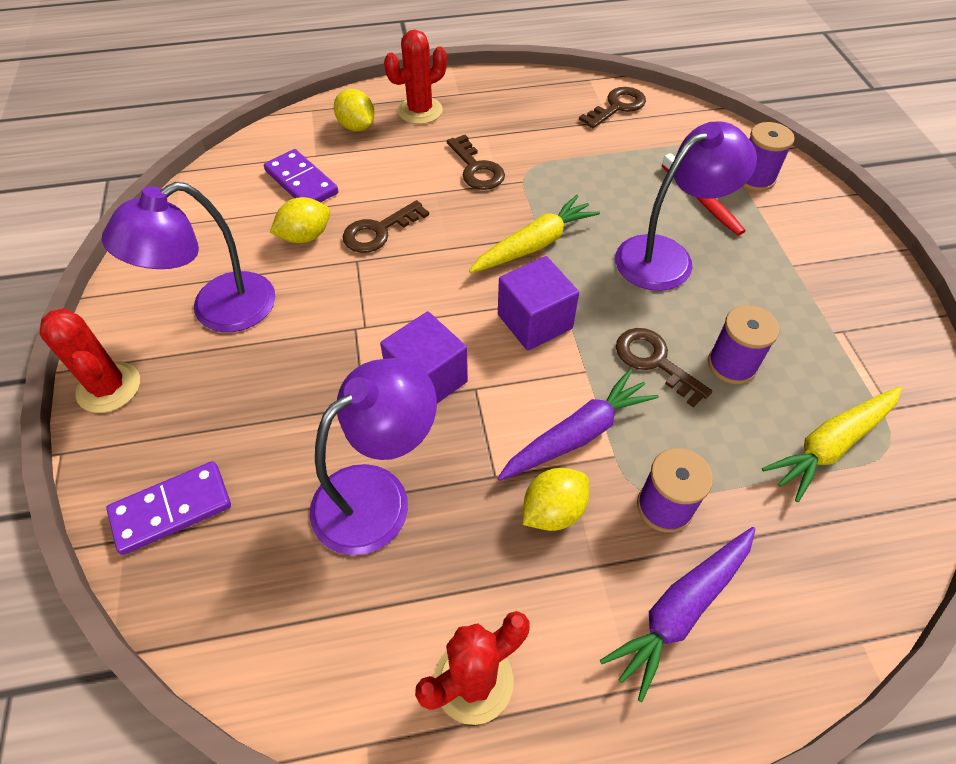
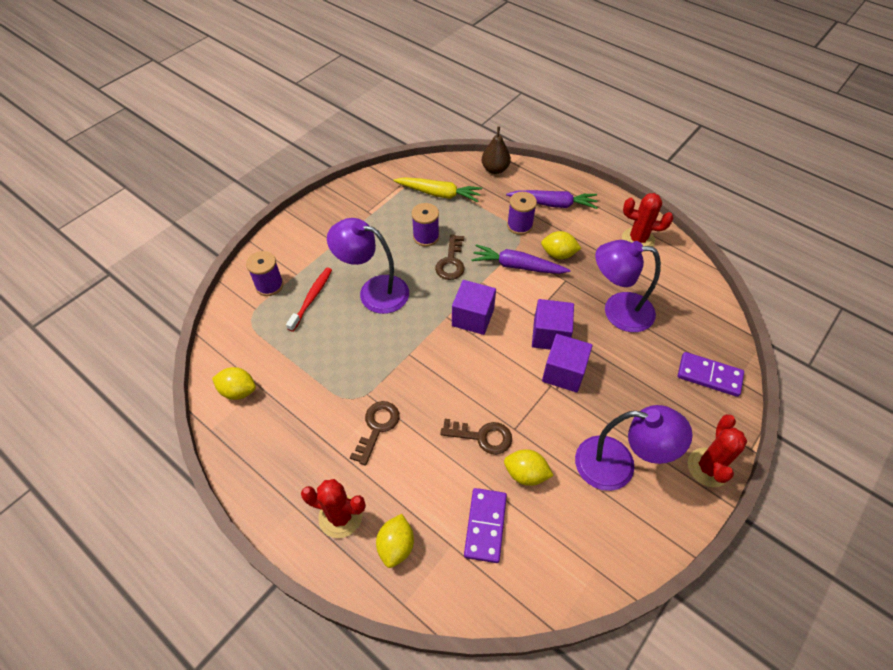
camera: 130 degrees left, 0 degrees up
(364, 351) = (564, 372): none -> purple cube
(534, 245) = (419, 351): yellow carrot -> none
(617, 107) = (238, 391): brown key -> yellow lemon
(855, 587) = (495, 169): none -> brown pear

